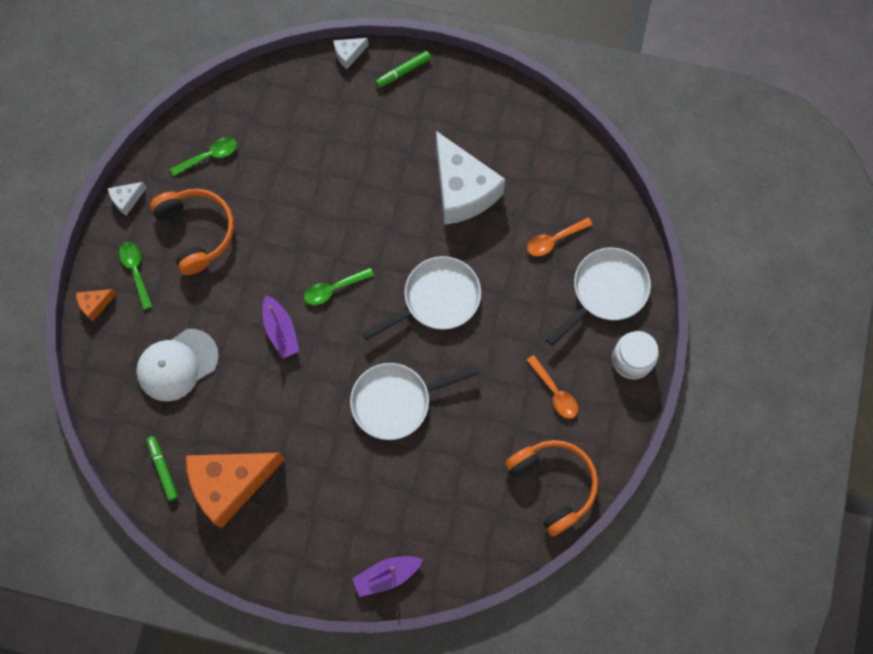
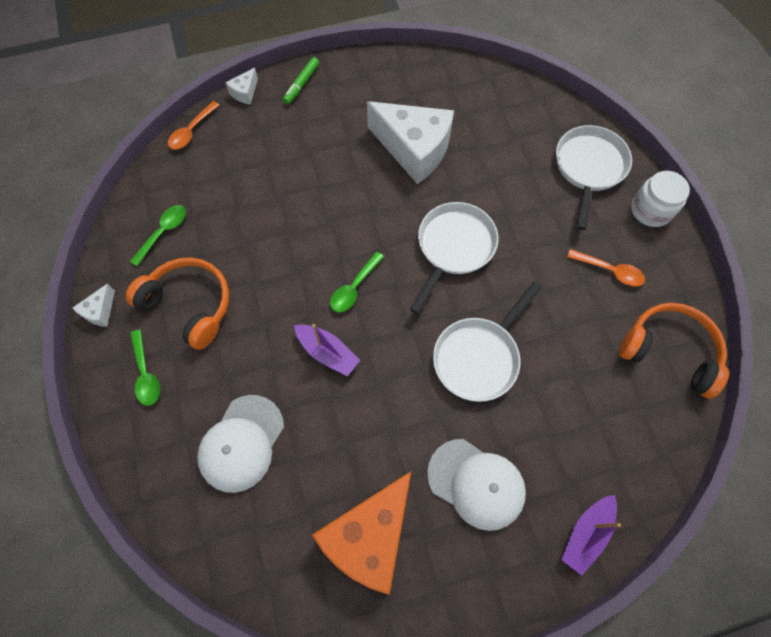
camera: 30 degrees left, 5 degrees down
(95, 304) = (119, 430): orange cheese -> none
(136, 271) = (146, 374): green spoon -> green spoon turned 150 degrees counterclockwise
(163, 469) = (288, 563): green marker -> none
(330, 494) = (476, 483): none -> white cap
(554, 240) = (517, 150): orange spoon -> orange spoon (191, 131)

